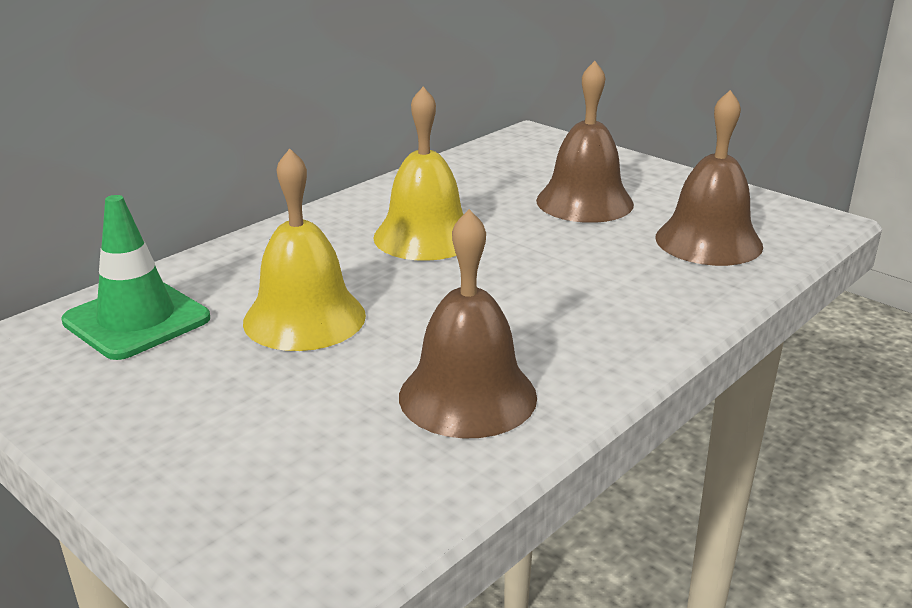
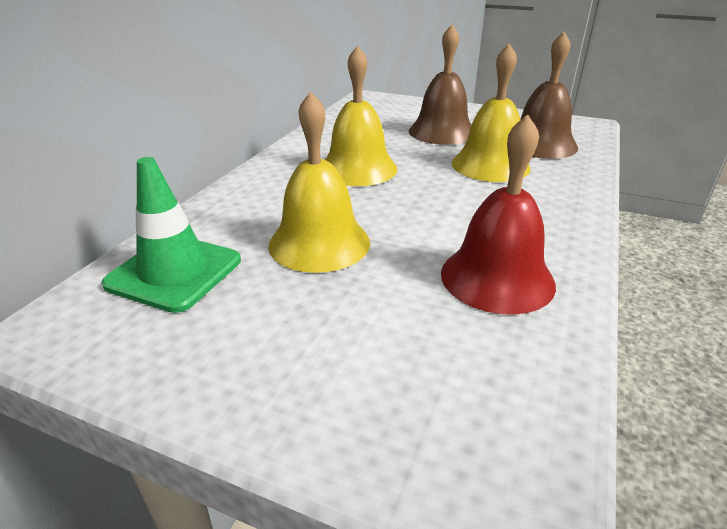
camera: 20 degrees left, 5 degrees up
(467, 396) = (497, 278): brown bell -> red bell
(603, 259) = (490, 165): none -> yellow bell

